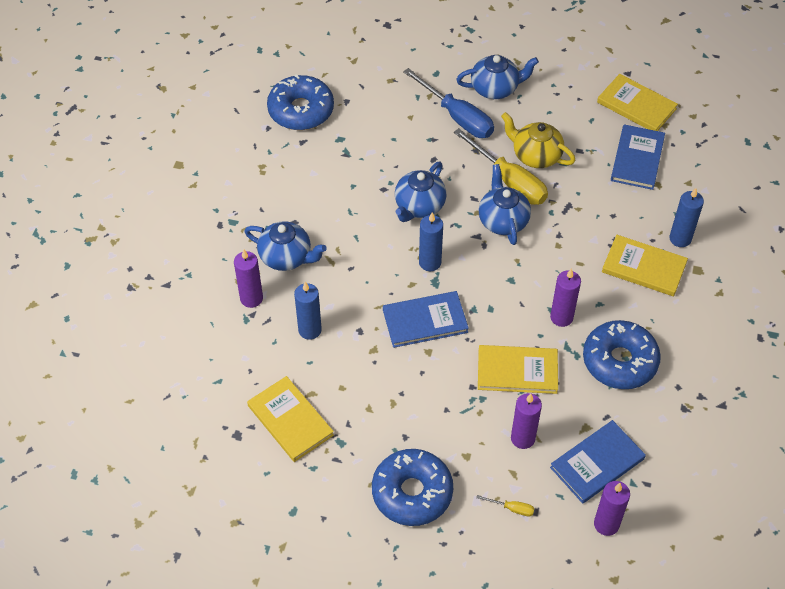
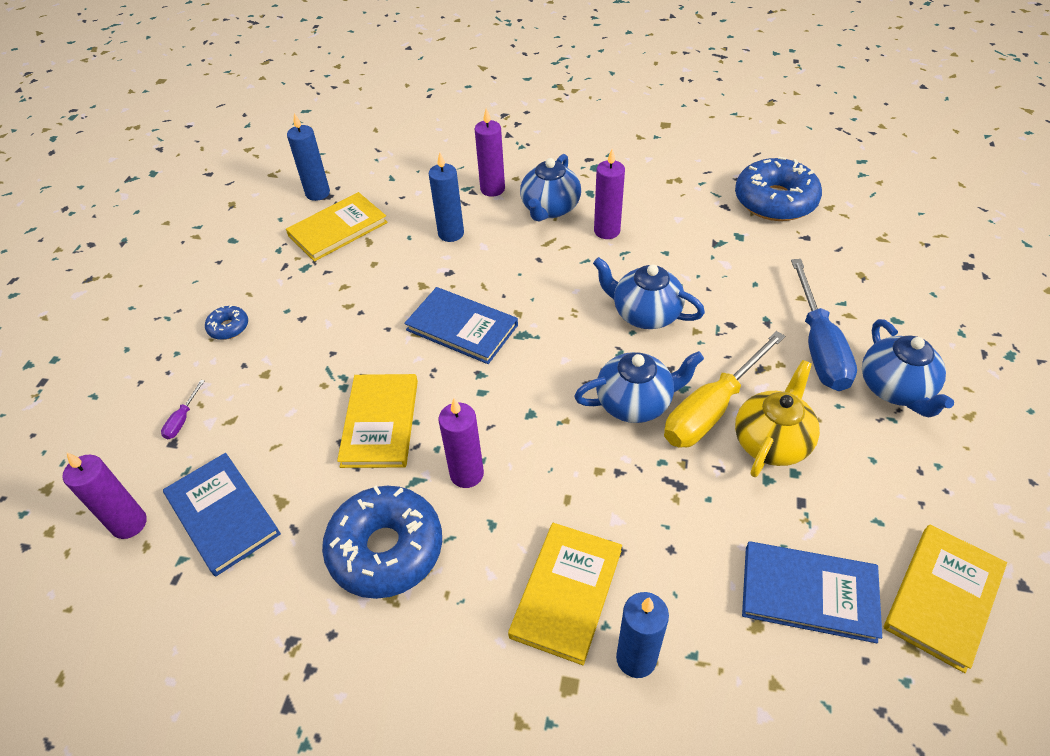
camera: 90 degrees right, 5 degrees down
(412, 493) = (229, 327): blue donut -> blue donut, size x0.45
(425, 321) = (462, 328): blue book -> blue book turned 45 degrees counterclockwise
(430, 262) = (553, 328): blue candle -> blue candle (317, 193)
(457, 117) = (819, 346): blue screwdriver -> blue screwdriver turned 45 degrees counterclockwise
(512, 508) = (182, 419): yellow screwdriver -> purple screwdriver
(523, 438) = (278, 429): purple candle -> purple candle (607, 231)

